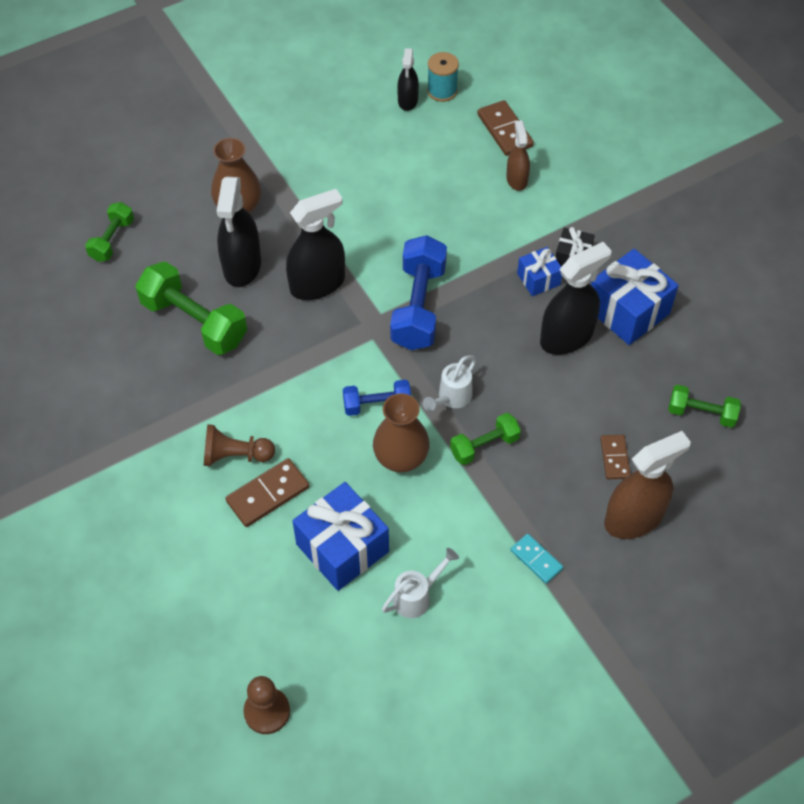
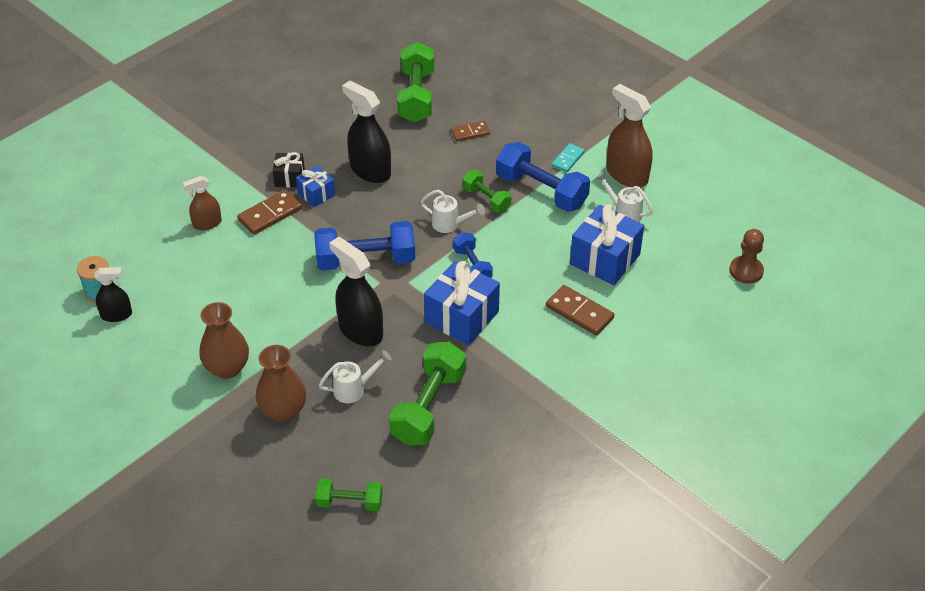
camera: 105 degrees left, 10 degrees down
(235, 455) = (553, 341): brown pawn -> none
(242, 266) = (354, 389): black spray bottle -> white watering can
(401, 458) = (515, 242): brown vase -> brown vase (227, 368)
(483, 511) = (541, 191): none -> blue dumbbell
(504, 130) = (147, 240): brown domino -> brown domino (270, 214)
(627, 311) = (334, 142): blue gift -> blue gift (462, 317)
(633, 518) = (515, 118): brown spray bottle -> brown spray bottle (626, 175)
(701, 413) = (416, 96): green dumbbell -> green dumbbell, size x1.76

